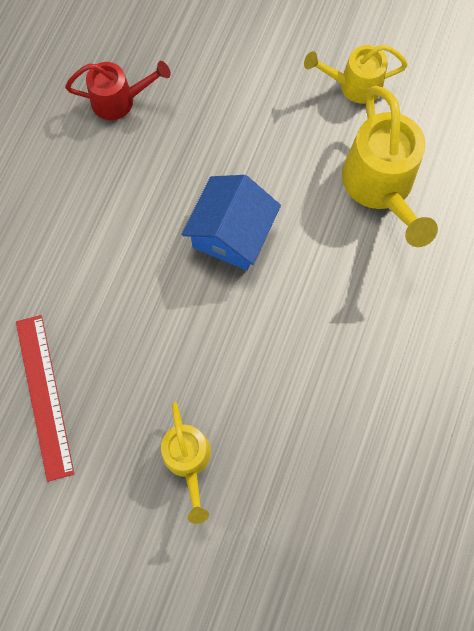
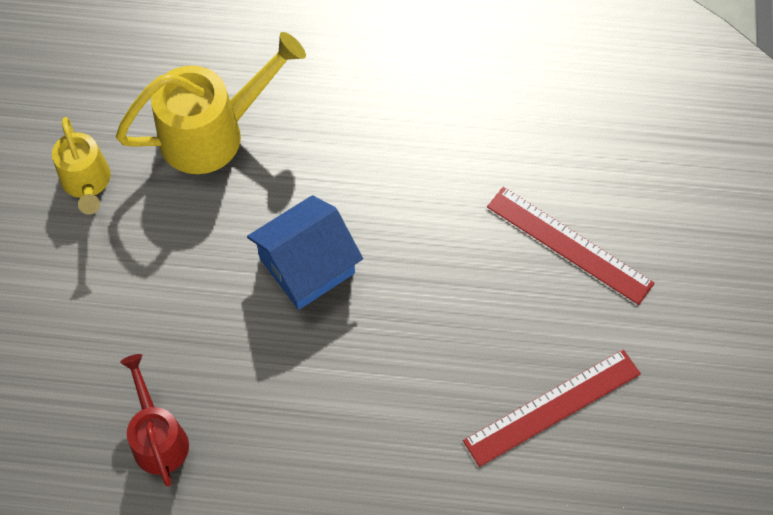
camera: 105 degrees left, 10 degrees down
(188, 461) = (569, 245): yellow watering can -> red ruler
(231, 234) = (307, 266): blue house -> blue house turned 45 degrees counterclockwise

